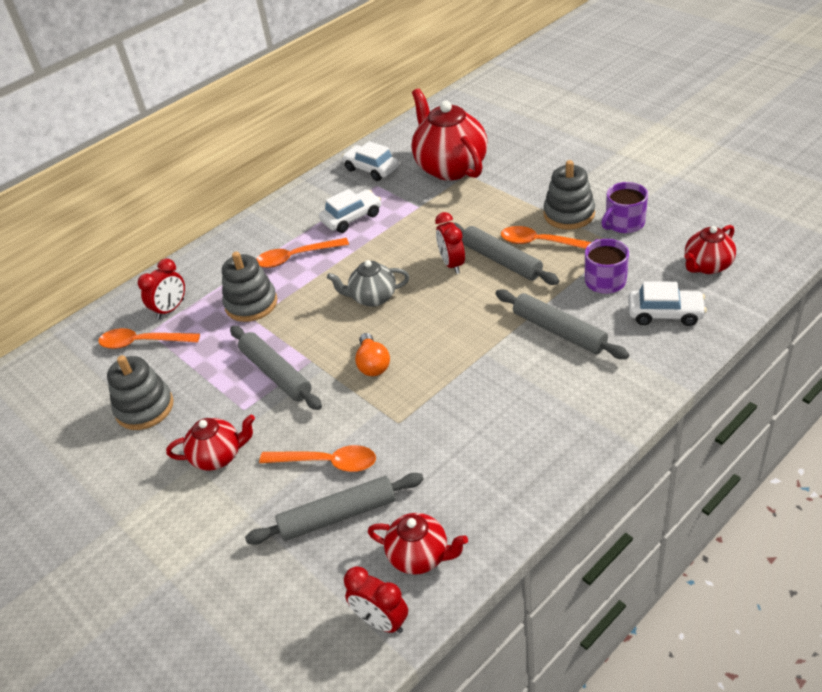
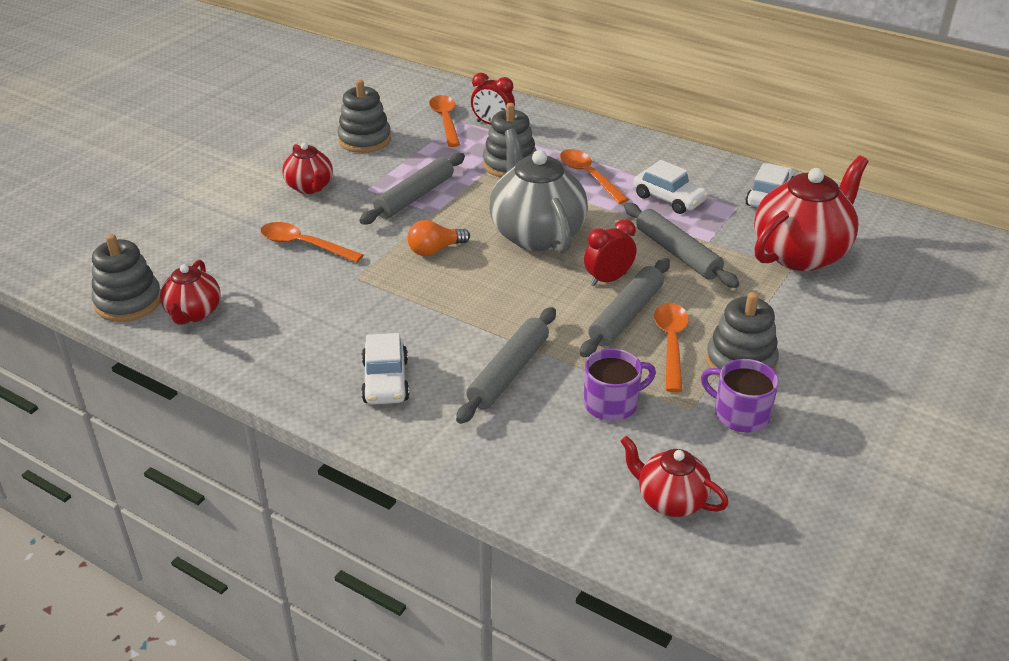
camera: 70 degrees right, 5 degrees down
(327, 462) = (303, 245): orange spoon -> orange spoon turned 120 degrees clockwise
(338, 515) = (242, 261): grey rolling pin -> grey rolling pin (677, 253)
(372, 298) = (536, 234): grey teapot -> grey teapot, size x1.83
(381, 621) = (128, 302): red clock -> grey stacking toy
(665, 314) = (559, 461): white car -> white car (386, 381)

